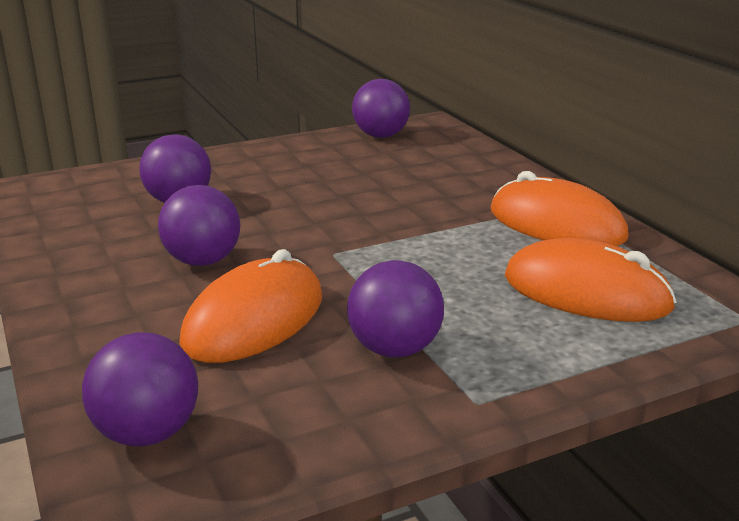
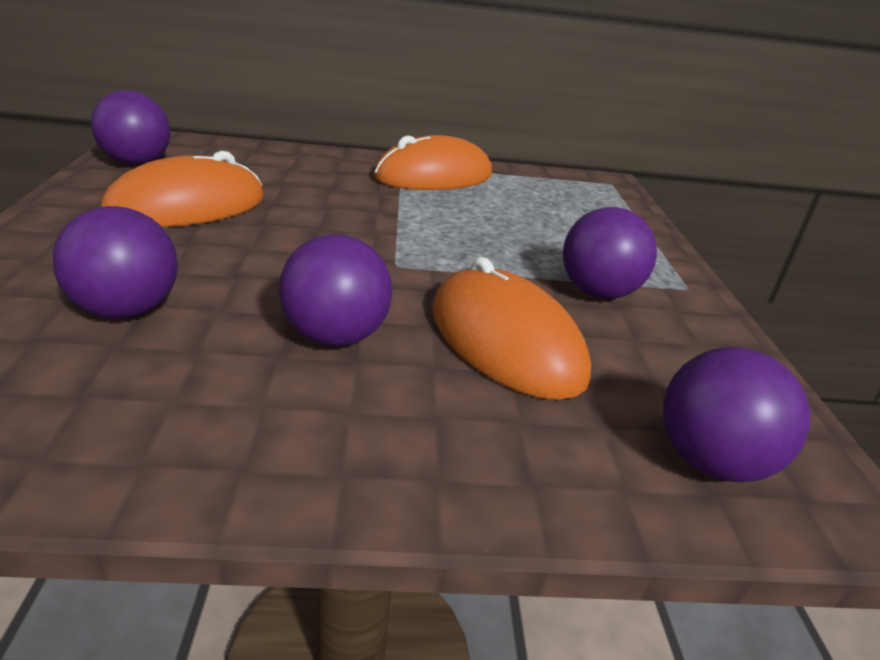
camera: 70 degrees left, 5 degrees up
(586, 292) = (549, 205): orange mouse -> orange mouse (187, 206)

